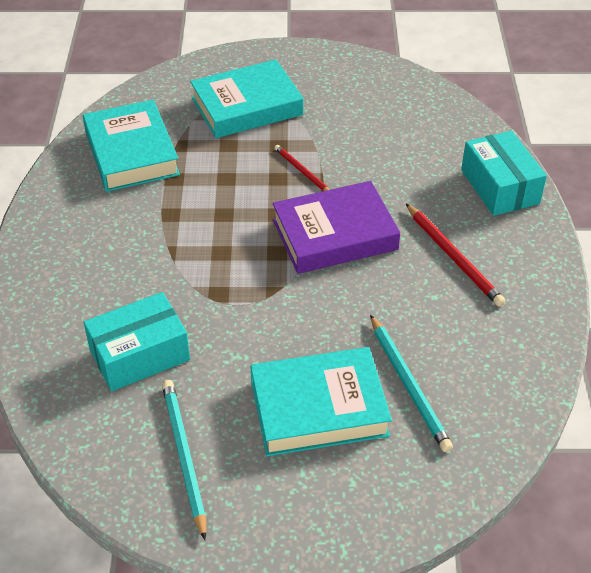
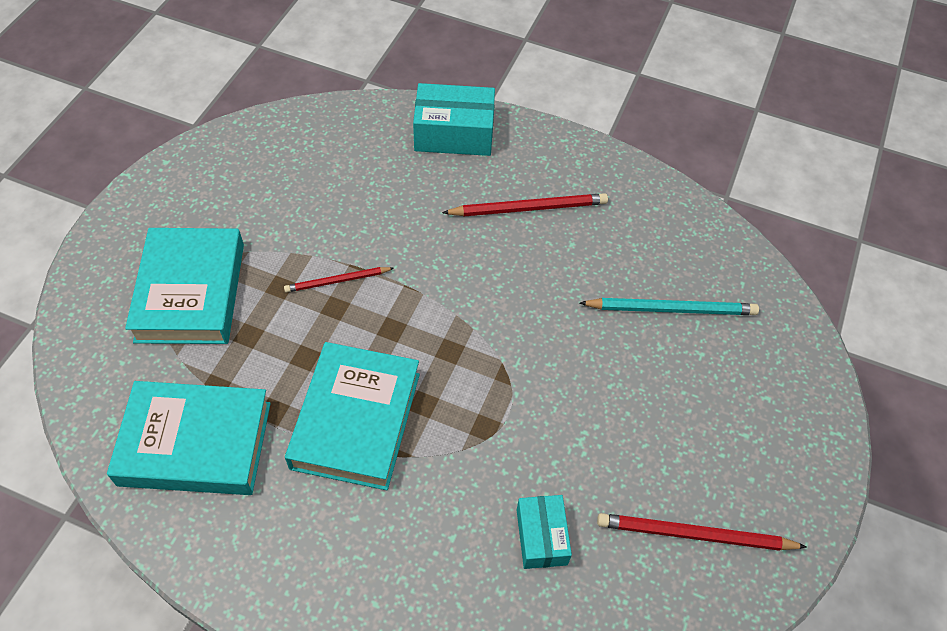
camera: 70 degrees left, 10 degrees up
(139, 354) = (541, 537): turquoise box -> turquoise box, size x0.61
(184, 456) = (694, 535): turquoise pencil -> red pencil
(319, 408) = (673, 392): turquoise book -> turquoise book (356, 420)
(335, 235) = (450, 289): purple book -> none

